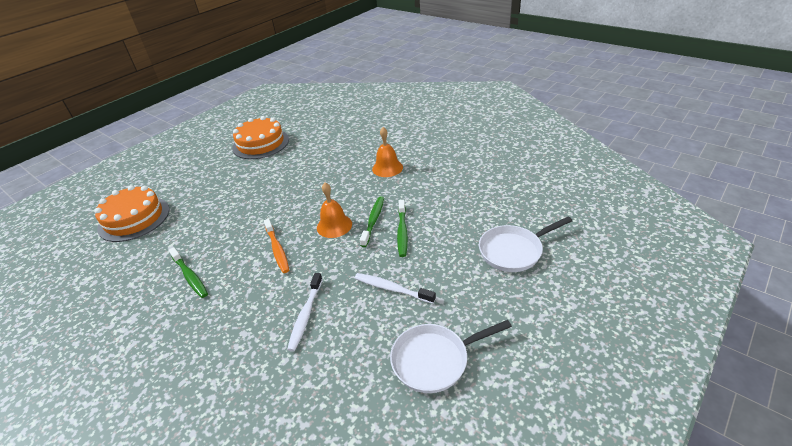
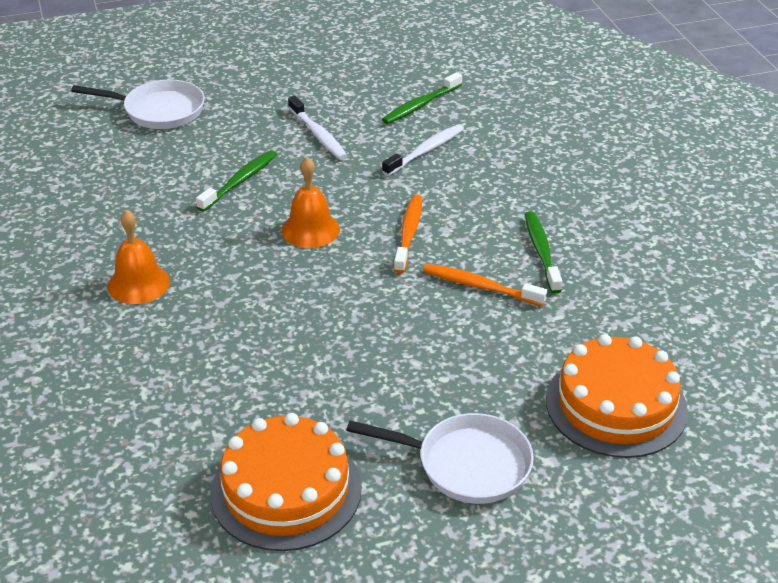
camera: 150 degrees left, 0 degrees up
(220, 240) = (480, 286): none -> orange toothbrush
(373, 221) = (256, 211): green toothbrush -> green toothbrush (421, 105)
(434, 360) = (341, 76): white pan -> white pan (466, 464)

